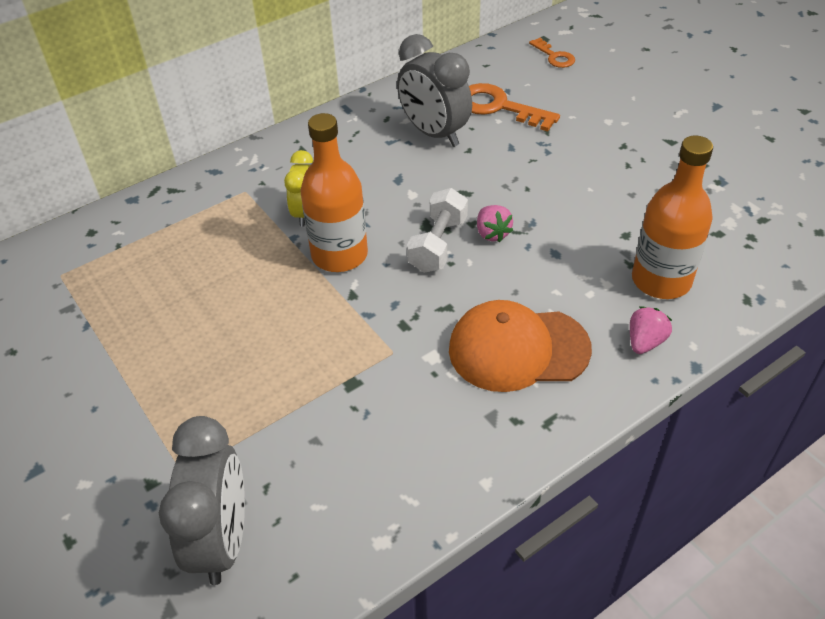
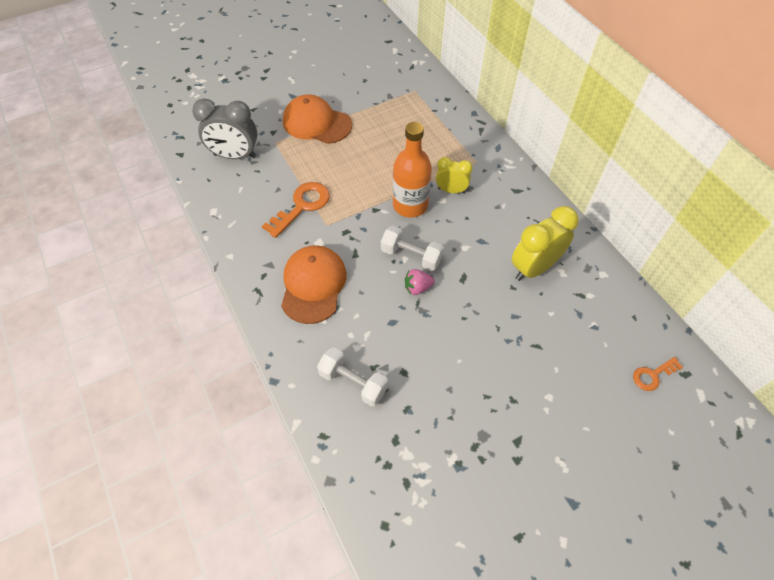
camera: 95 degrees right, 10 degrees up
(132, 409) = (317, 123): none -> orange cap
(434, 133) = (534, 268): grey clock -> yellow clock
(499, 107) = (569, 316): orange key -> orange key (301, 206)
(645, 342) = (301, 356): pink strawberry -> none
(661, 280) = (353, 382): orange bottle -> white dumbbell

